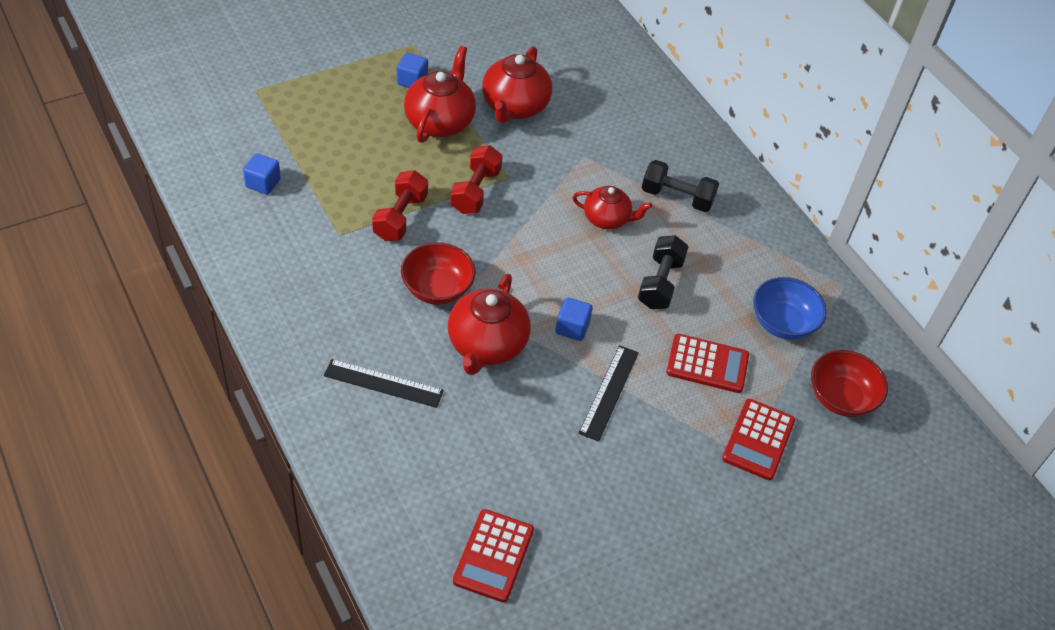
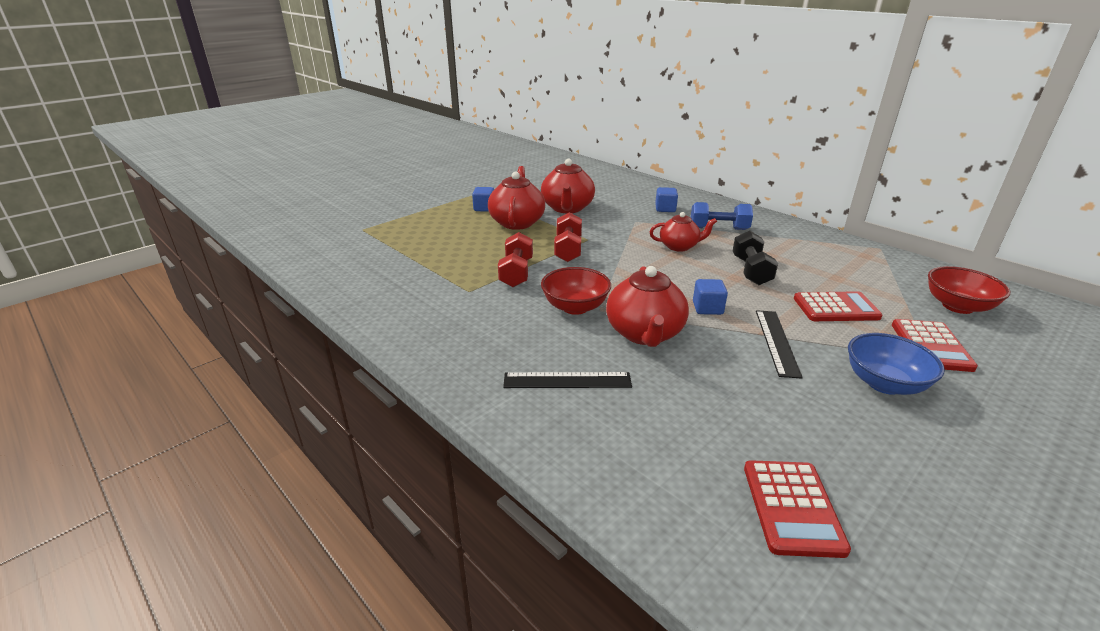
camera: 10 degrees left, 20 degrees down
(263, 183) = (387, 274): blue cube -> blue cube (665, 209)
(677, 197) = (718, 228): black dumbbell -> blue dumbbell
(782, 323) = (863, 274): blue bowl -> blue bowl (884, 383)

